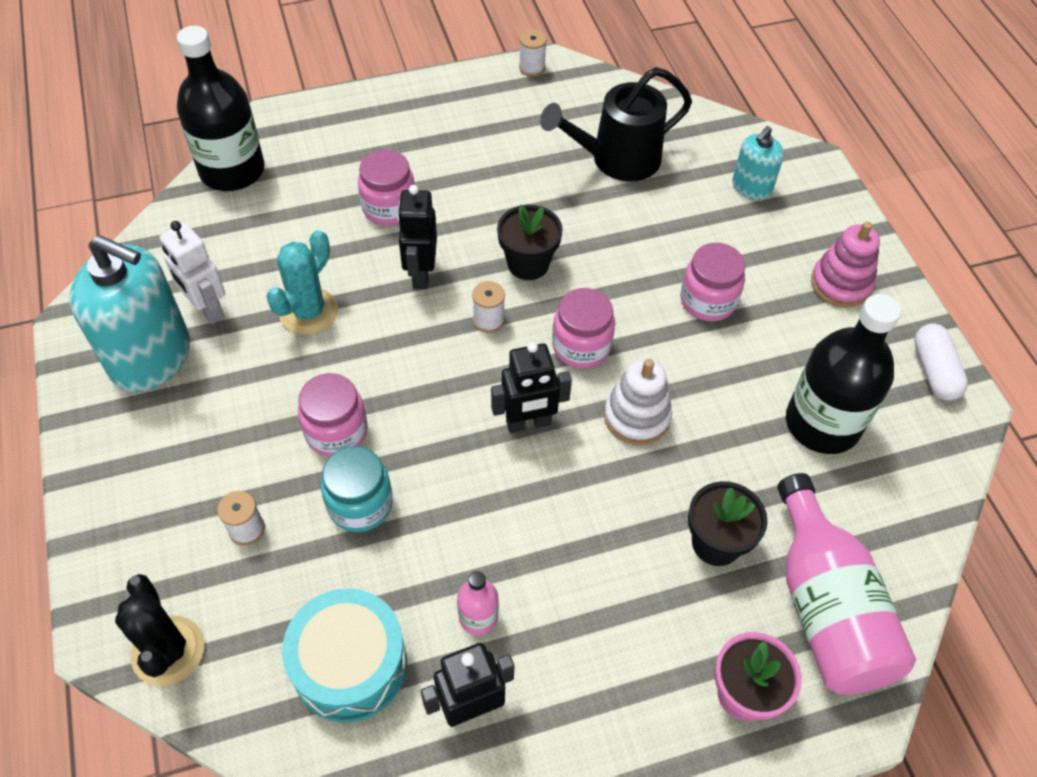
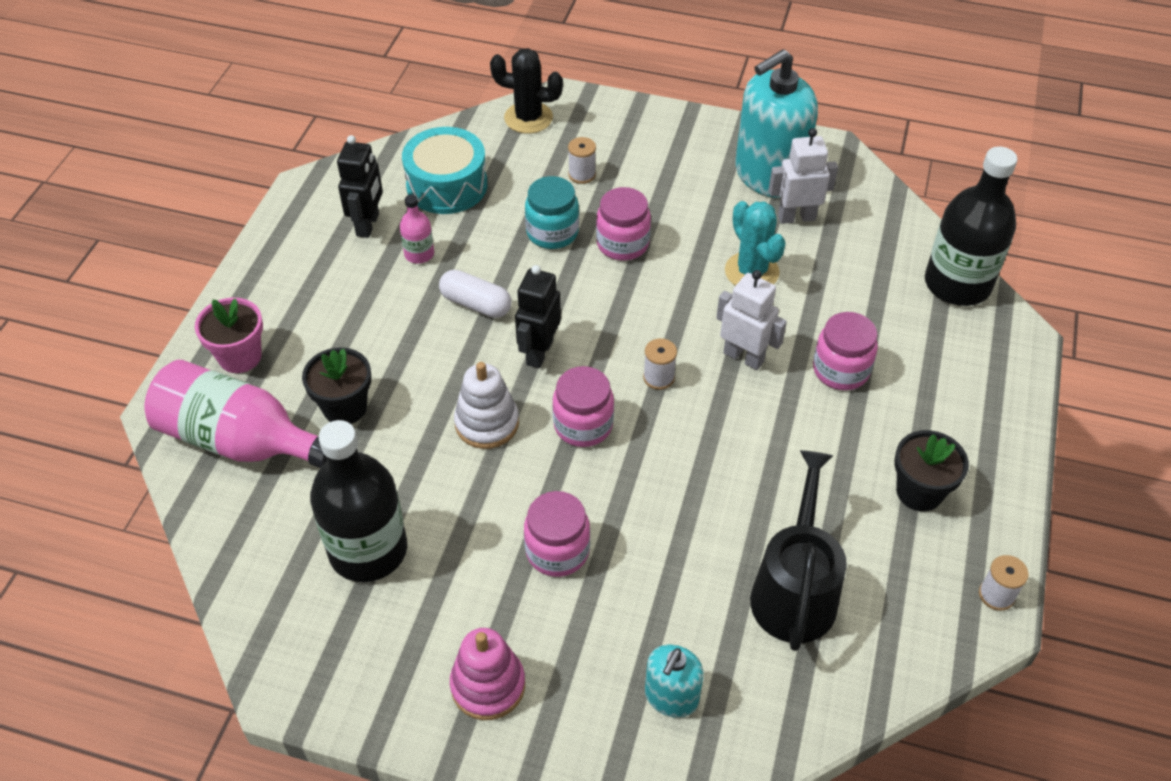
camera: 125 degrees right, 5 degrees down
(420, 273) = (744, 357): black robot -> white robot
(528, 264) = (702, 437): black flower pot -> black flower pot (919, 492)
(751, 187) = (671, 697): turquoise soap dispenser -> turquoise soap dispenser turned 135 degrees counterclockwise
(934, 371) = (333, 688): white capsule -> white capsule (476, 304)

